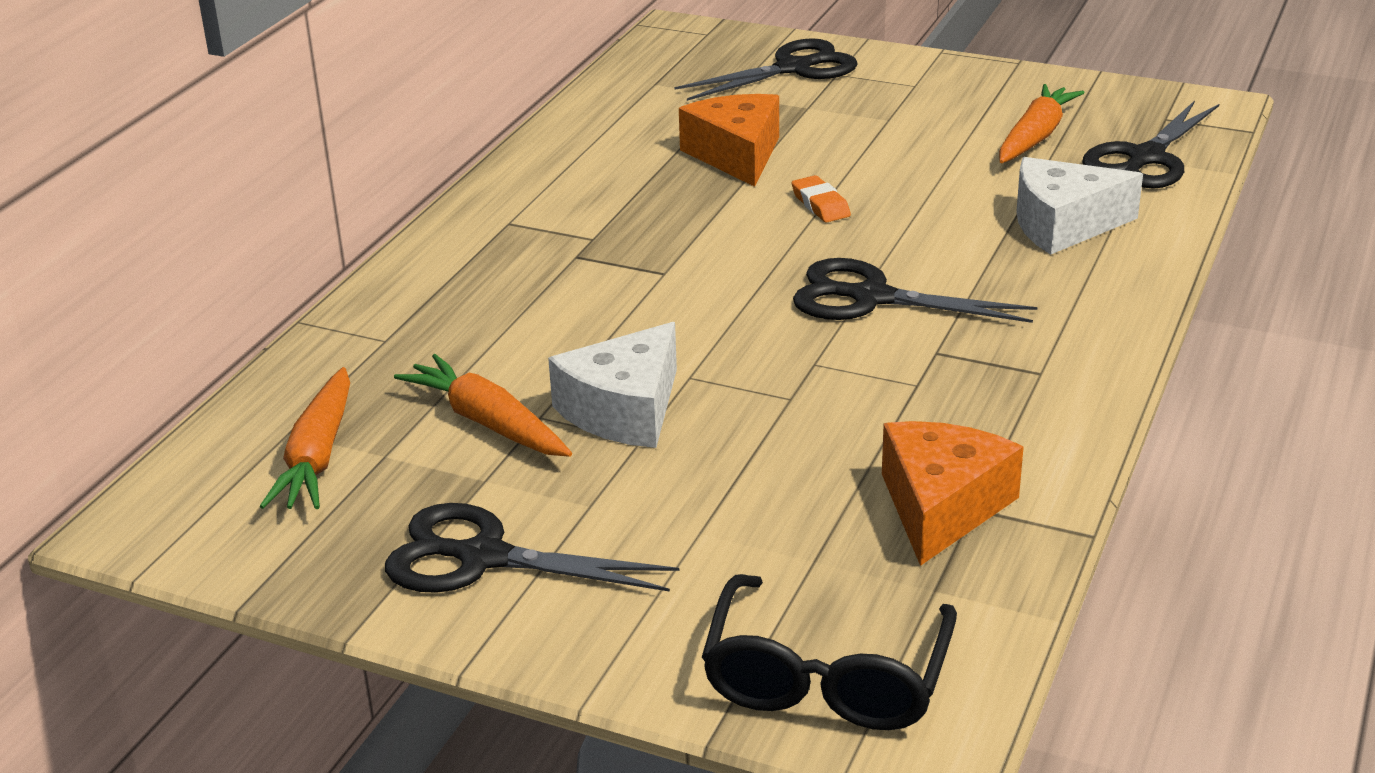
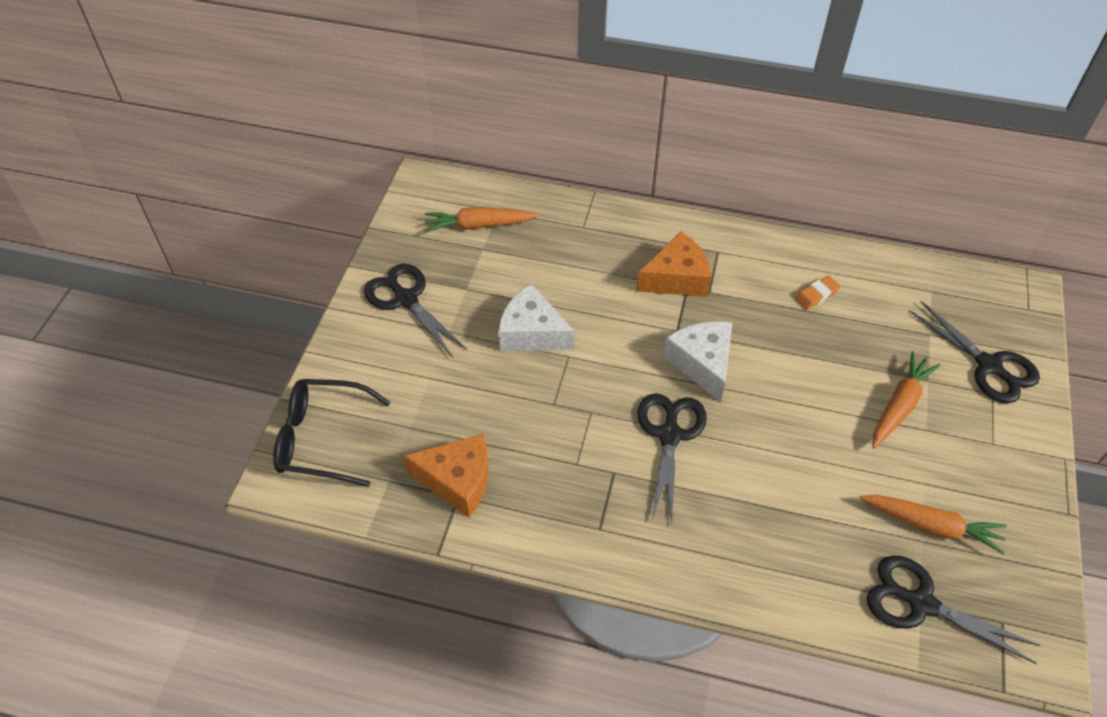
camera: 80 degrees right, 20 degrees up
(483, 557) = (406, 299): black scissors -> black scissors turned 45 degrees counterclockwise
(487, 422) = (513, 280): orange carrot -> orange carrot (899, 405)
(736, 155) = (838, 347): orange cheese -> orange cheese (677, 278)
(820, 204) = (783, 399): orange eraser -> orange eraser (816, 295)
(1063, 224) = (795, 543): white cheese -> white cheese (702, 363)

